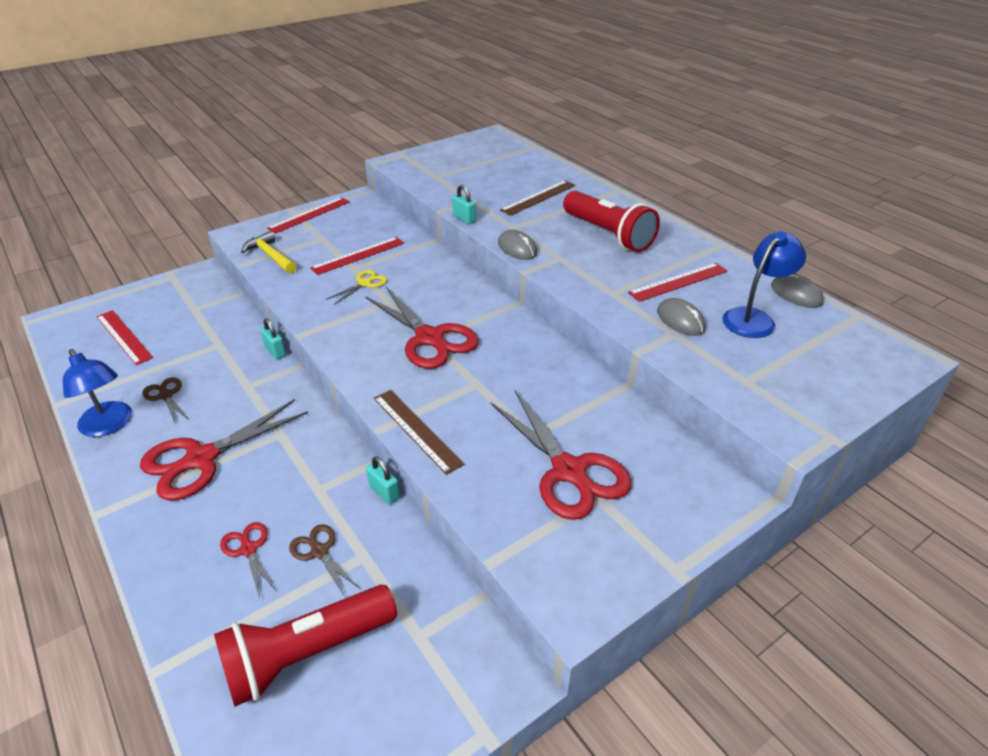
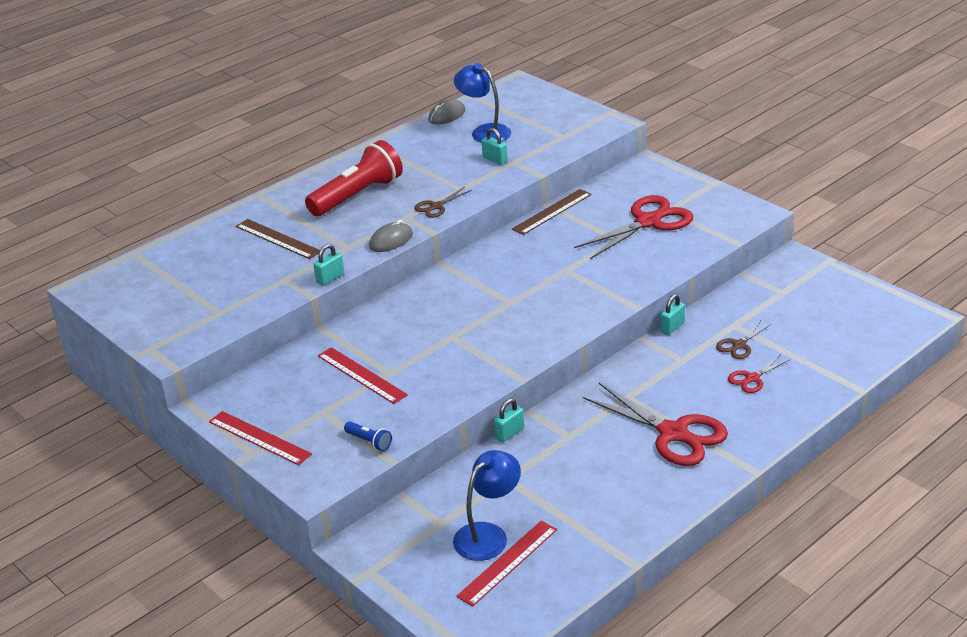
camera: 95 degrees left, 5 degrees down
(109, 425) = (653, 510): blue lamp -> blue lamp (488, 535)
(166, 395) = (599, 487): brown scissors -> brown scissors (436, 206)
(271, 256) = (369, 442): yellow hammer -> blue flashlight
(306, 654) = (817, 332): red flashlight -> none
(364, 284) = (421, 358): yellow scissors -> none
(417, 430) = (630, 289): brown ruler -> brown ruler (552, 211)
(429, 338) = (508, 303): red scissors -> none
(678, 282) = (437, 161): red ruler -> none
(680, 320) = (495, 160): grey mouse -> turquoise padlock

